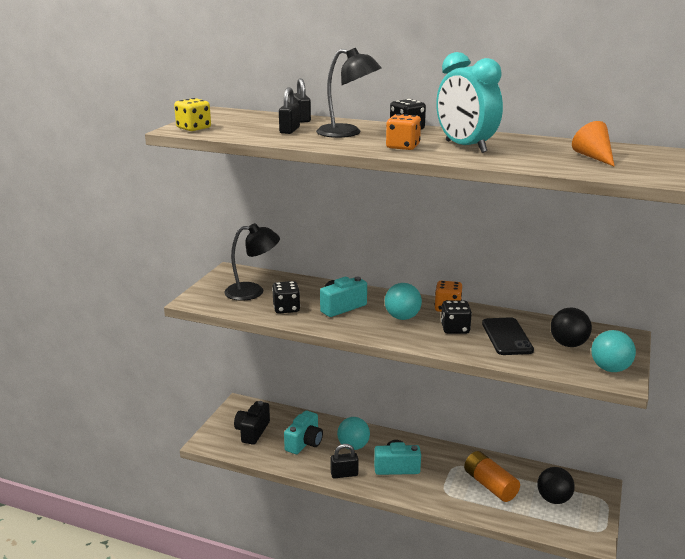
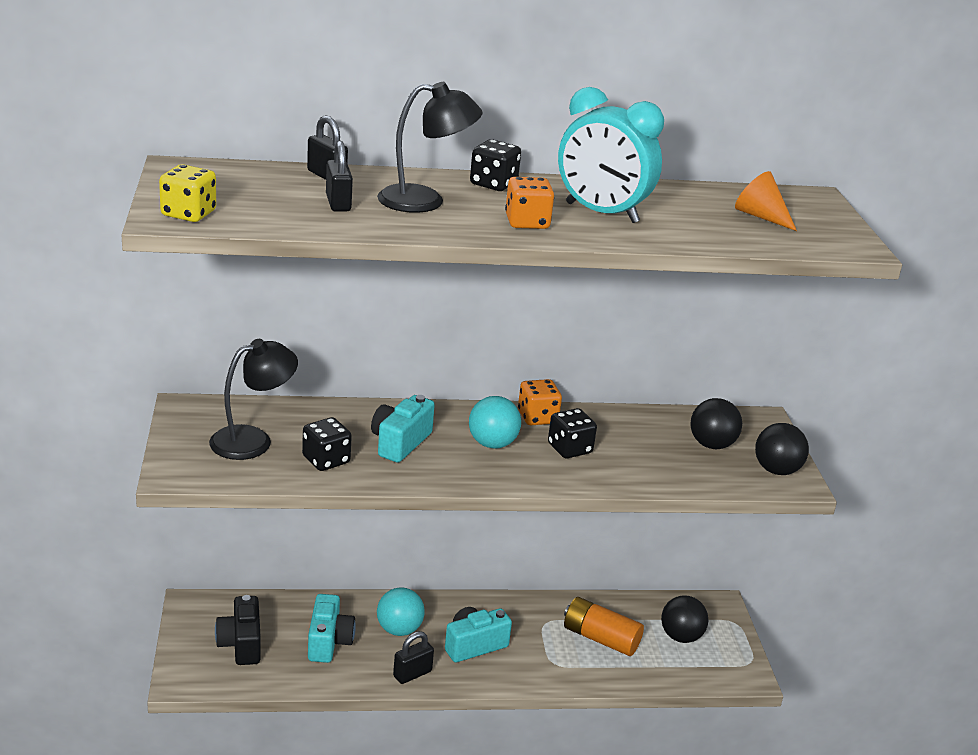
camera: 30 degrees left, 5 degrees up
(507, 337) = (638, 448): black phone -> none
(610, 369) = (776, 470): turquoise ball -> black ball

